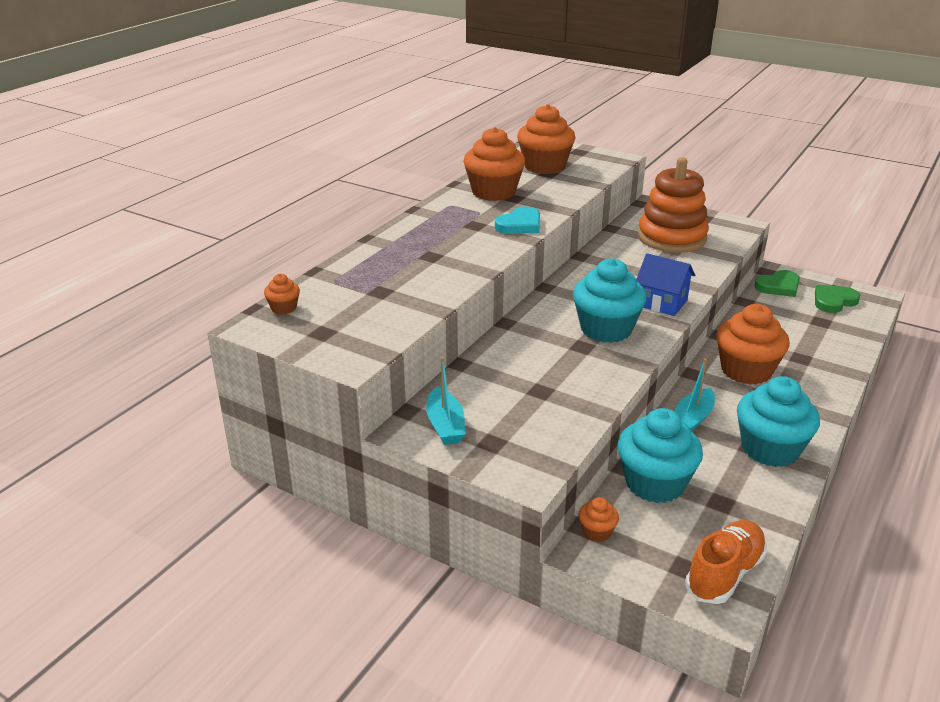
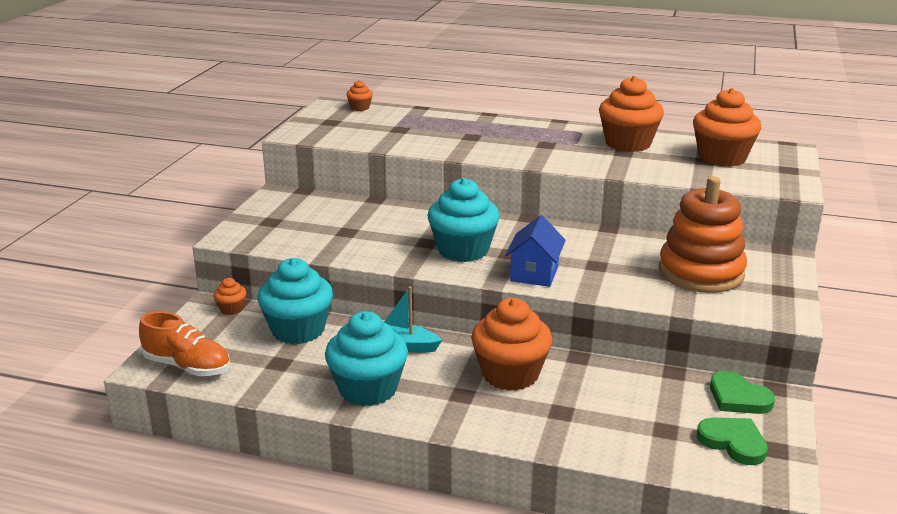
camera: 75 degrees right, 5 degrees down
(445, 425) = (288, 204): turquoise boat -> none
(520, 225) = (562, 160): turquoise heart -> none

